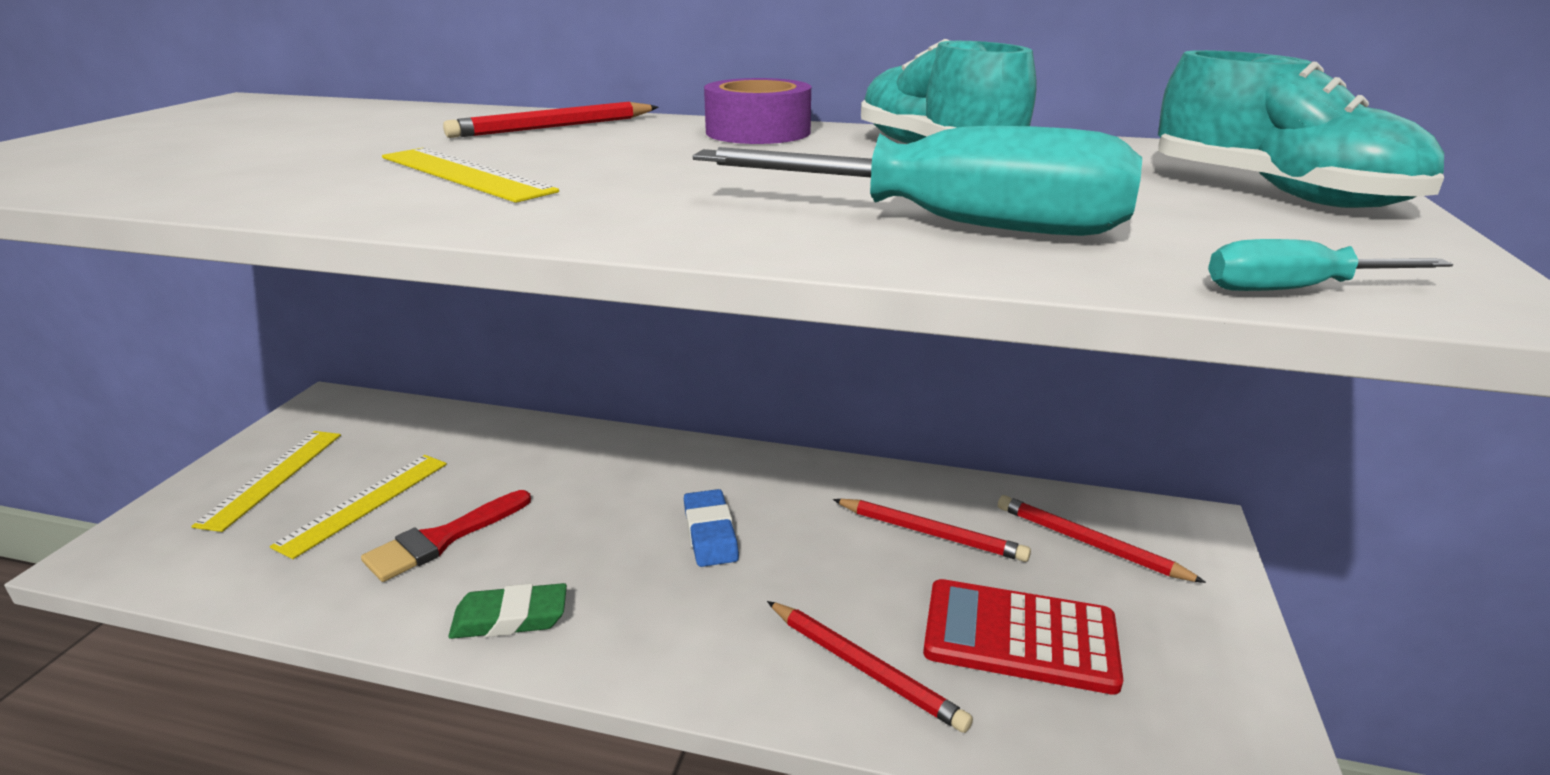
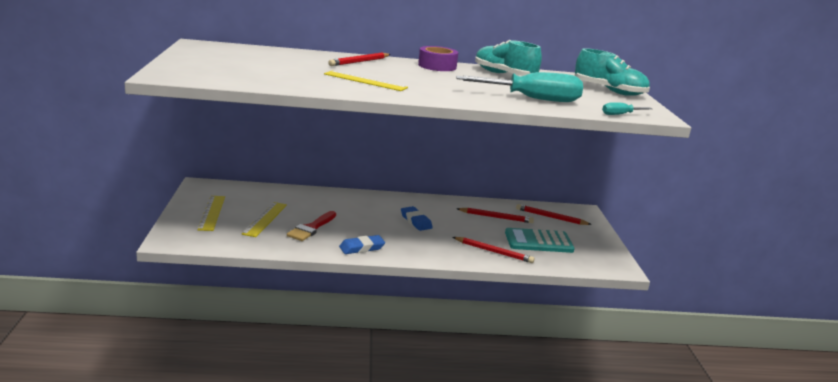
camera: 20 degrees left, 5 degrees down
(510, 618) = (362, 248): green eraser -> blue eraser
(1020, 637) = (538, 241): red calculator -> turquoise calculator

